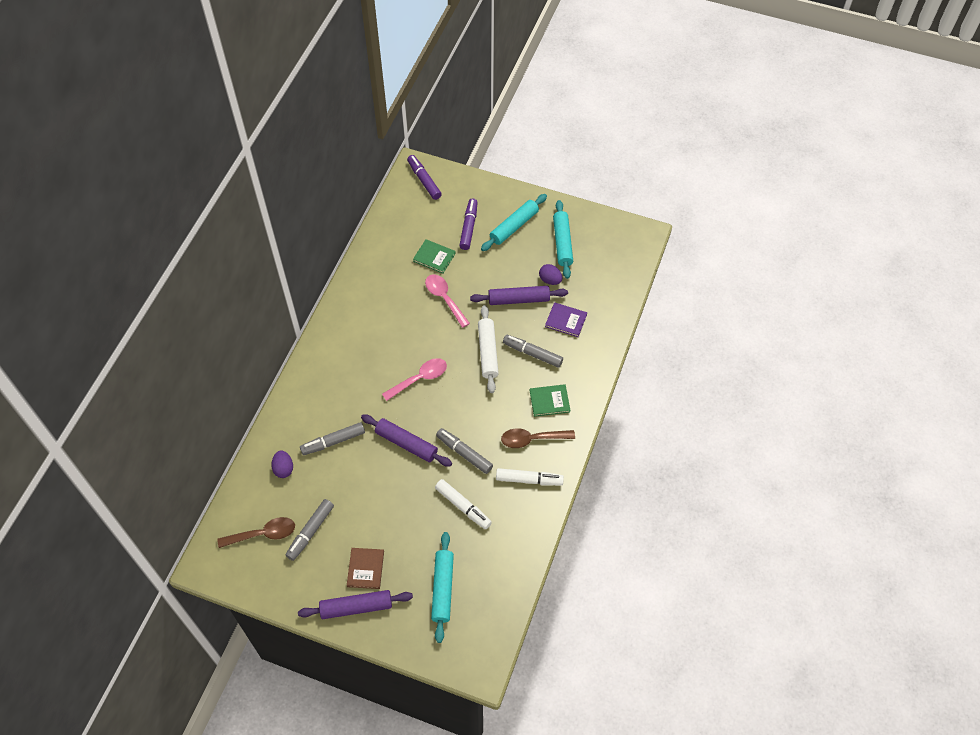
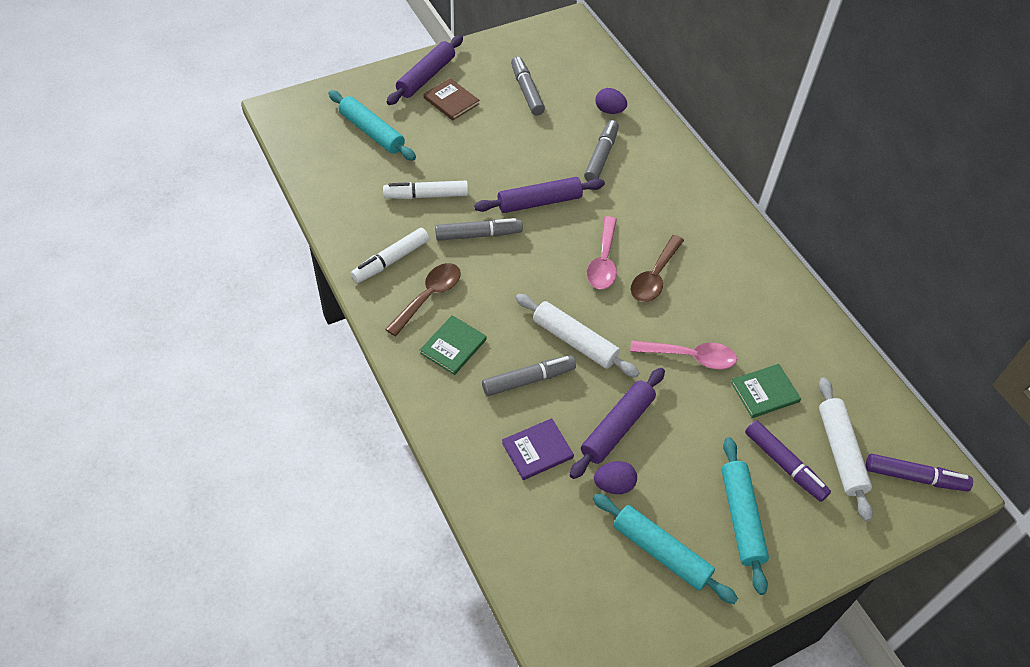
camera: 130 degrees right, 5 degrees down
(263, 534) = (559, 65): brown spoon -> brown spoon (654, 277)
(439, 212) = (840, 452): none -> white rolling pin

